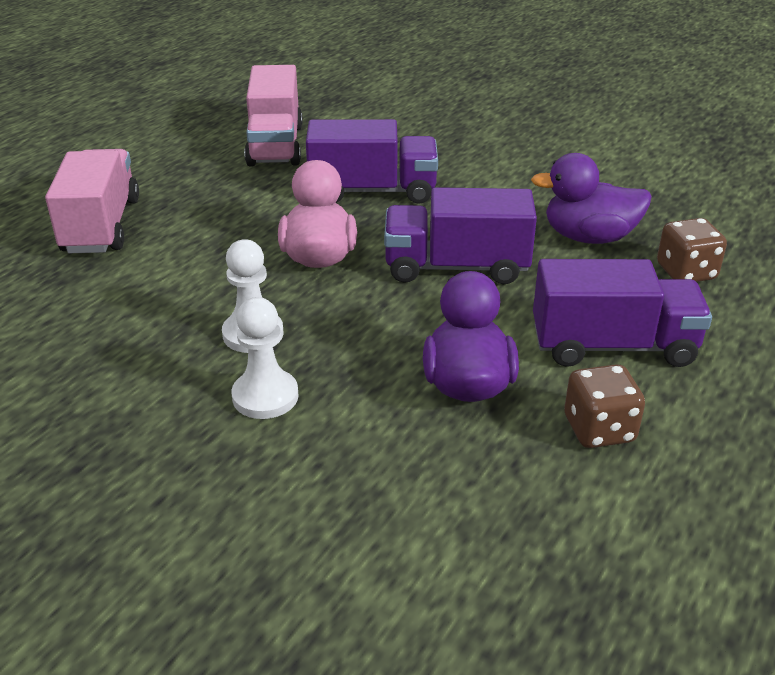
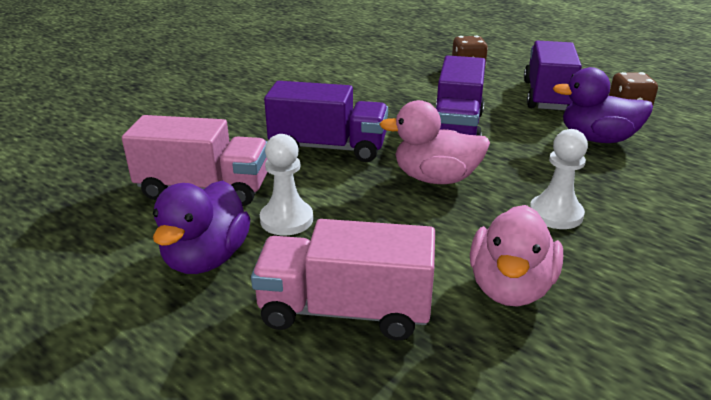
camera: 80 degrees left, 5 degrees down
(123, 301) = (510, 287): none -> pink duck
(265, 396) = (637, 211): white pawn -> white pawn (286, 220)
(372, 191) = (328, 148): purple truck -> purple truck turned 90 degrees clockwise
(589, 237) = (422, 85): purple duck -> purple duck (206, 258)

